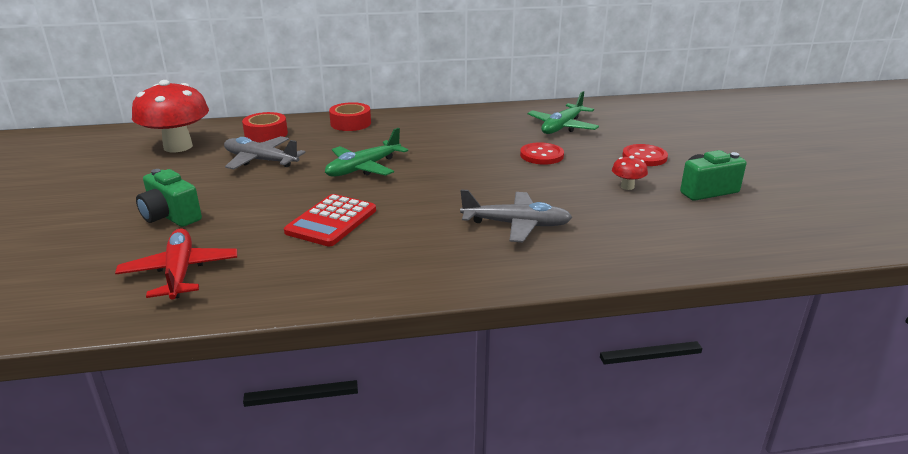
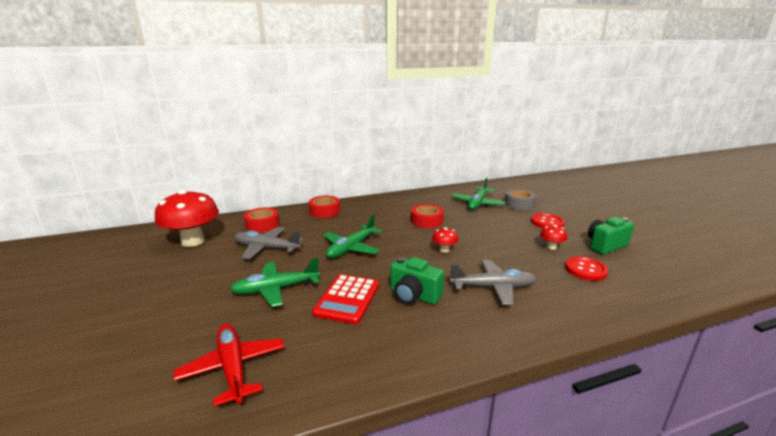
camera: 10 degrees left, 5 degrees down
(170, 216) = (206, 309): green camera -> green camera (414, 296)
(253, 204) = (275, 289): none -> green plane
(478, 144) = (427, 221): none -> red tape
(480, 179) = (444, 250): none -> red mushroom
(541, 155) = (477, 227): red button -> red button (585, 270)
(622, 131) = (519, 204): none -> grey tape

